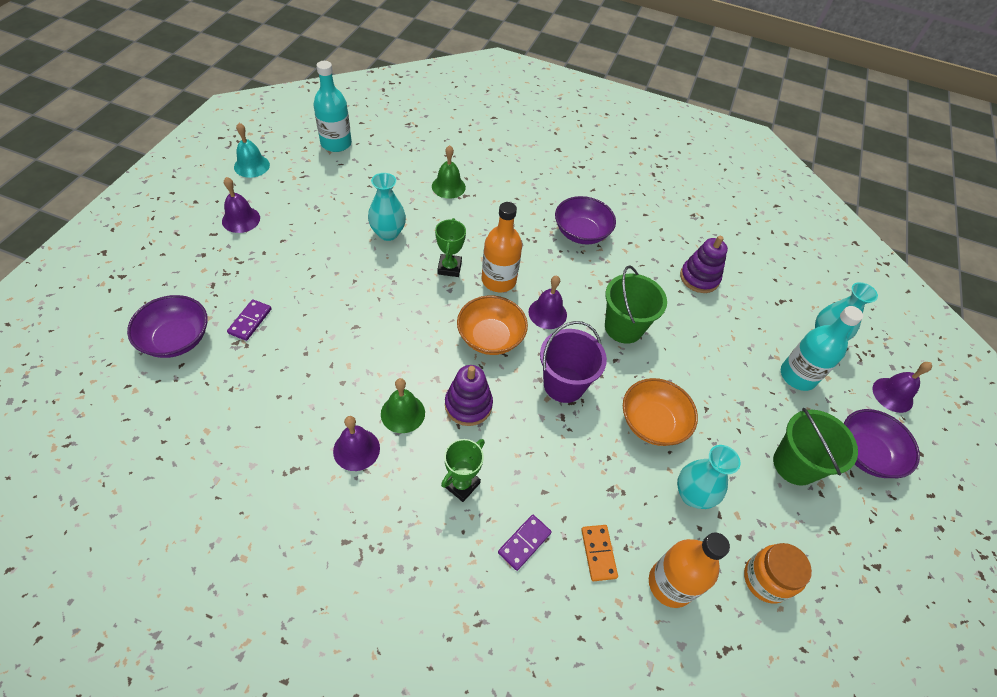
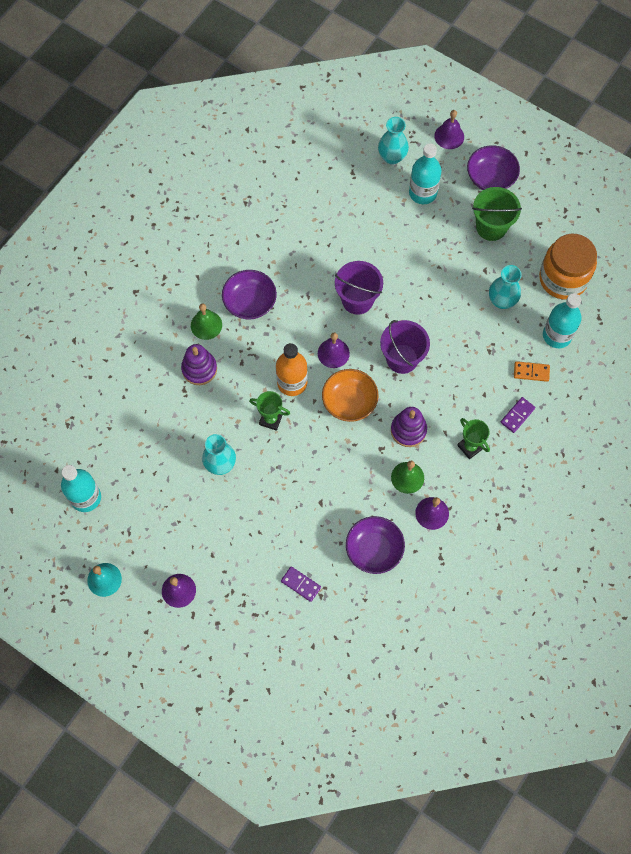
camera: 70 degrees left, 15 degrees up
(176, 339) = (309, 642): purple bowl -> purple bowl (374, 549)
(448, 186) = (169, 402): green bell -> green bell (206, 325)
(524, 543) = (517, 415): purple domino -> purple domino turned 75 degrees clockwise
(623, 327) = (357, 300): green bucket -> purple bucket
(652, 422) = (444, 307): orange bowl -> none
(670, 584) = (557, 335): orange bottle -> turquoise bottle
(699, 278) = (318, 225): purple stacking toy -> purple stacking toy (199, 369)
(766, 579) = (563, 278): orange jar -> orange jar, size x1.63

